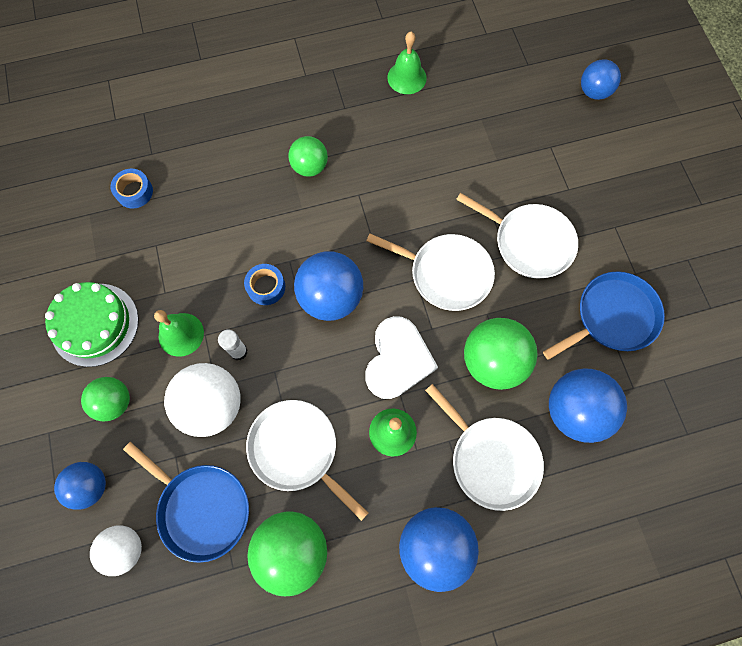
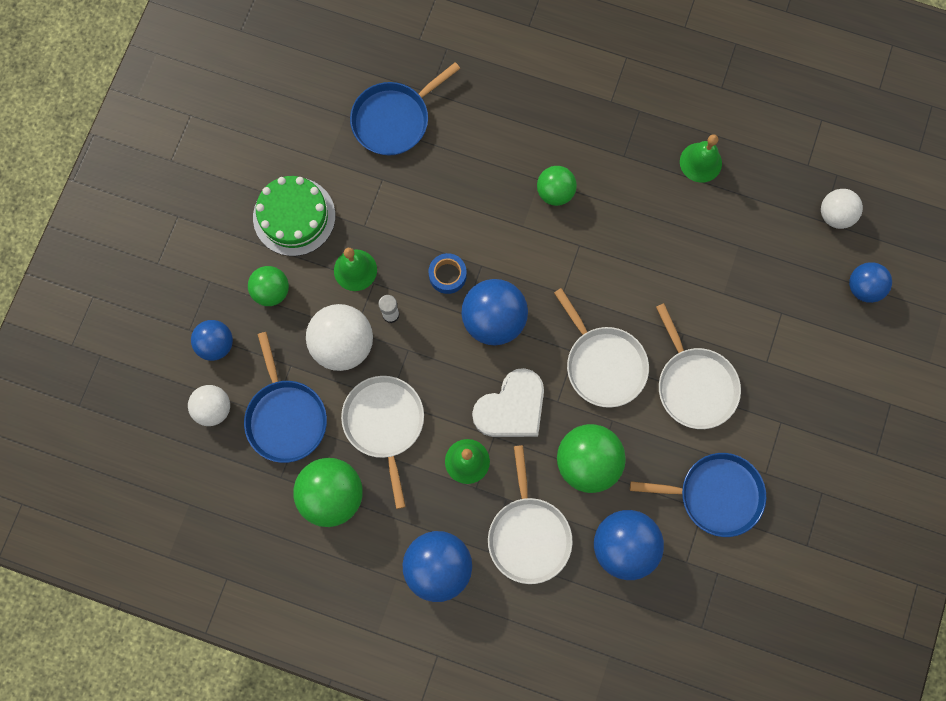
camera: 35 degrees right, 5 degrees up
(134, 192) = (394, 119): blue tape -> blue pan
(533, 55) = (835, 215): none -> white ball

